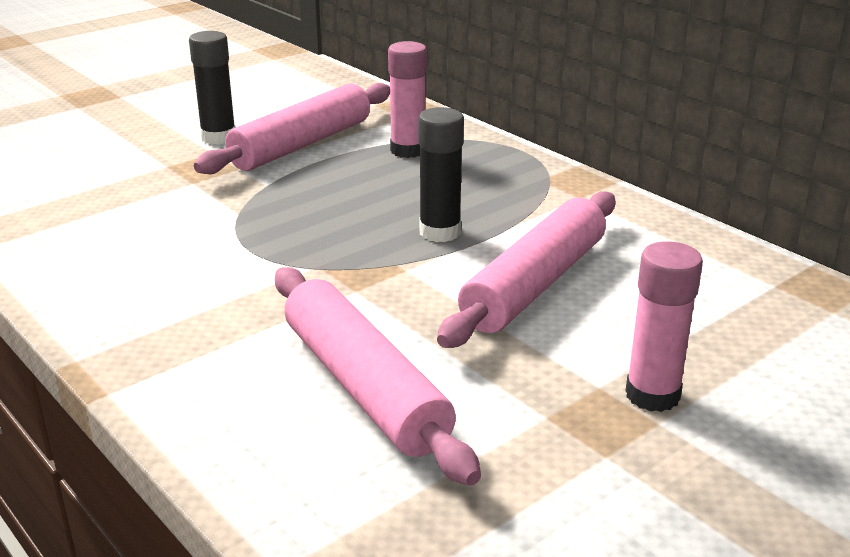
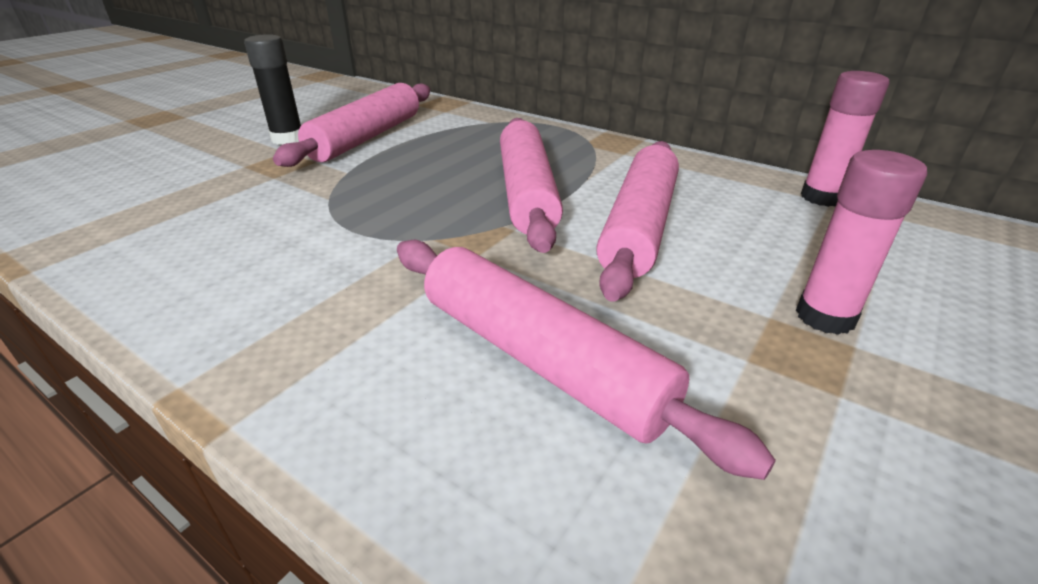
camera: 15 degrees left, 5 degrees up
(408, 150) = (462, 133): pink glue stick -> pink glue stick (821, 197)
(440, 232) = (526, 193): black glue stick -> pink rolling pin

